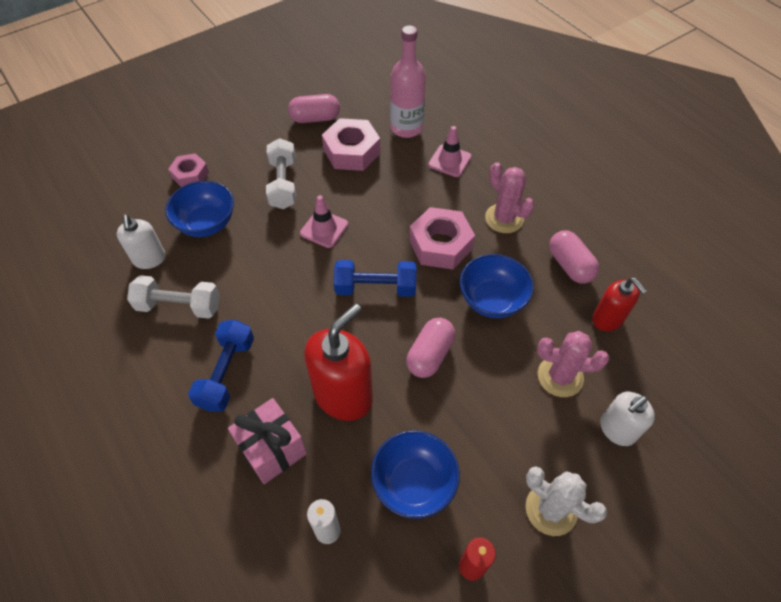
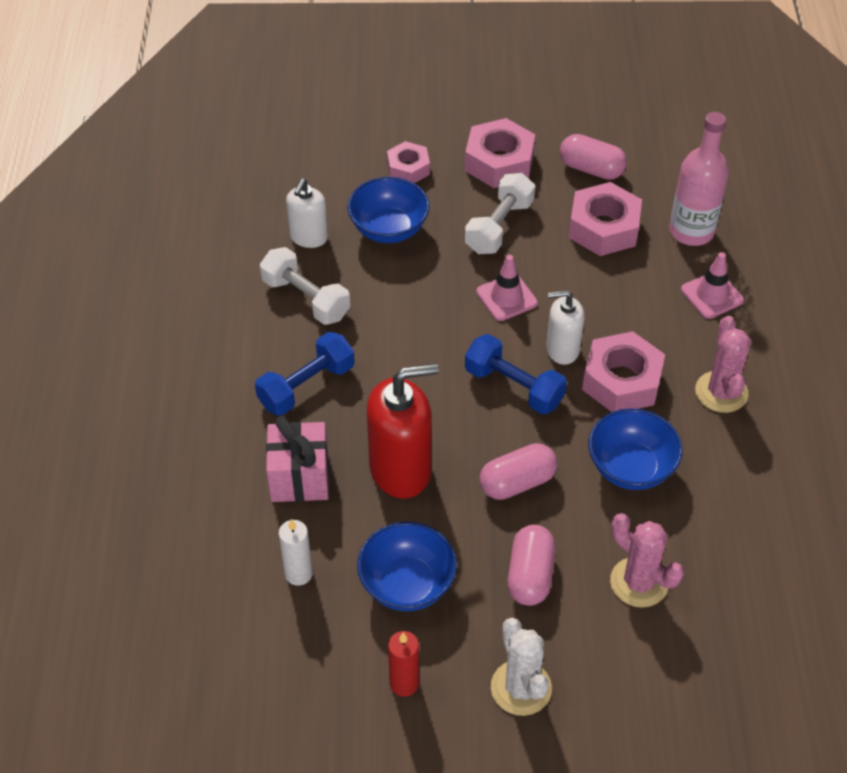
camera: 35 degrees right, 5 degrees down
(251, 141) = (499, 162): none -> pink nut
(569, 265) = (754, 482): pink capsule -> pink capsule (530, 575)
(607, 319) = (747, 560): red soap dispenser -> none
(617, 430) = (655, 665): white soap dispenser -> white soap dispenser (562, 349)

